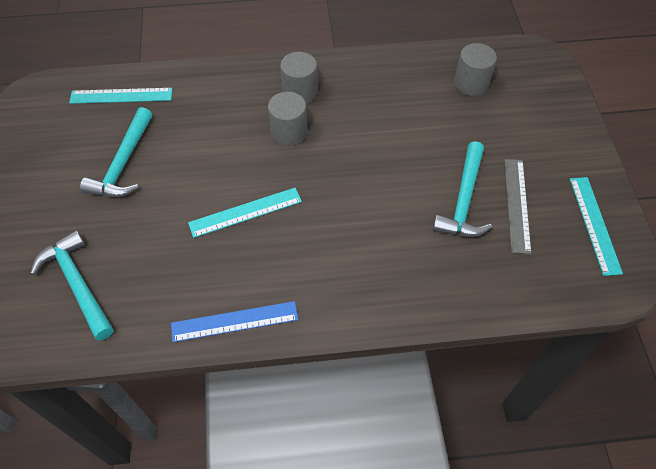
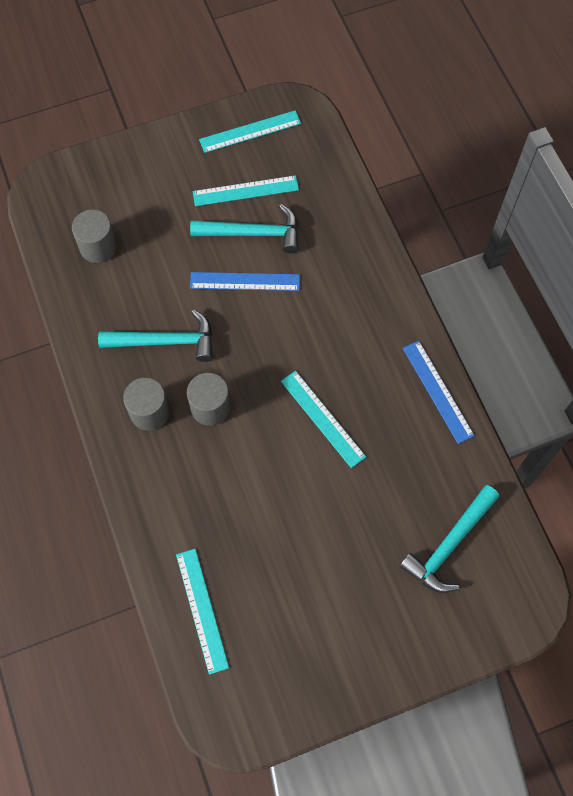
camera: 105 degrees left, 10 degrees up
(123, 163) = (298, 563): turquoise hammer -> turquoise hammer (165, 341)
(409, 182) = (245, 281): none -> blue ruler
(517, 204) = (245, 191): grey ruler -> turquoise ruler

